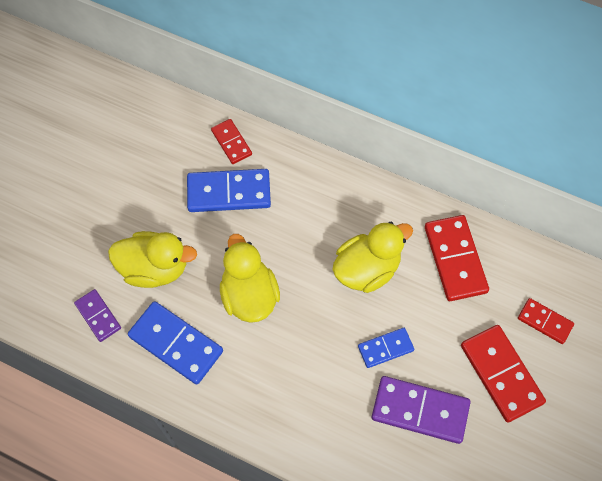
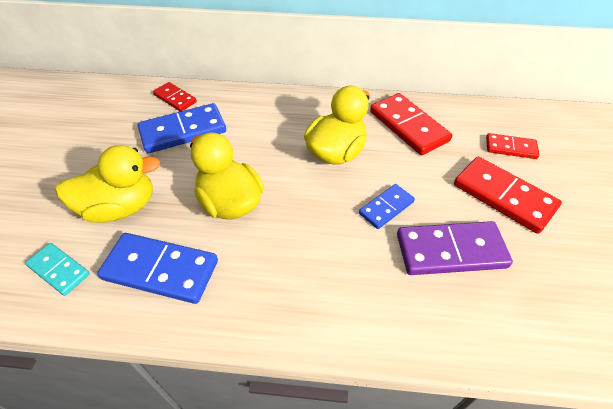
camera: 20 degrees left, 15 degrees down
(98, 316) = (59, 270): purple domino -> turquoise domino

